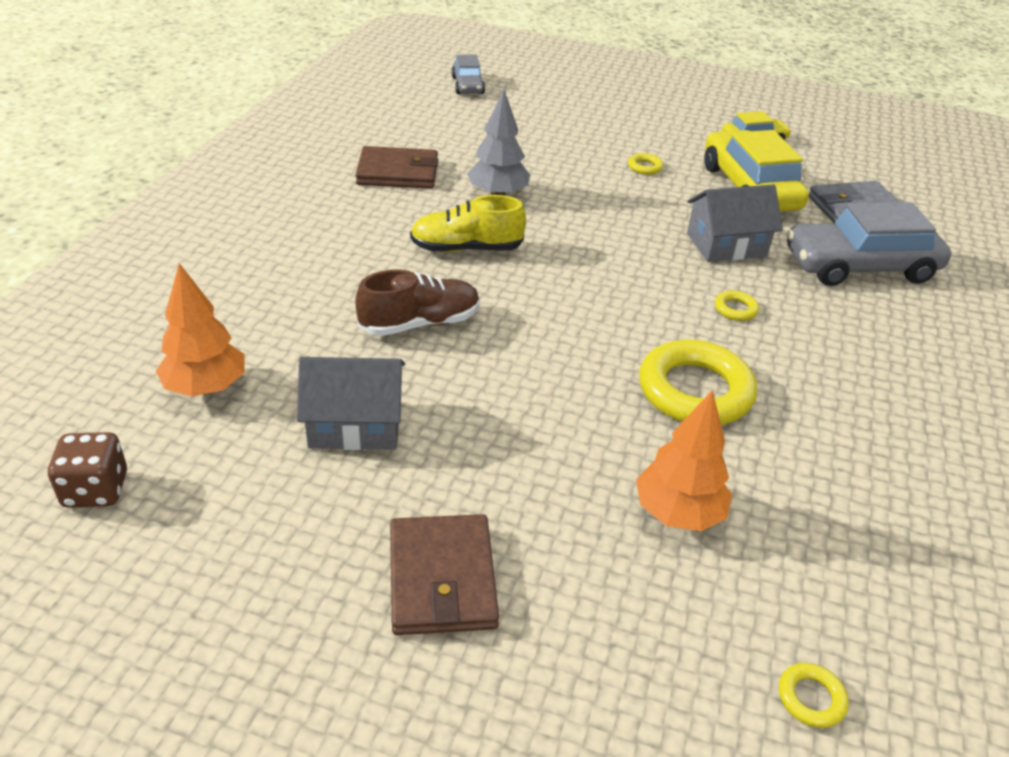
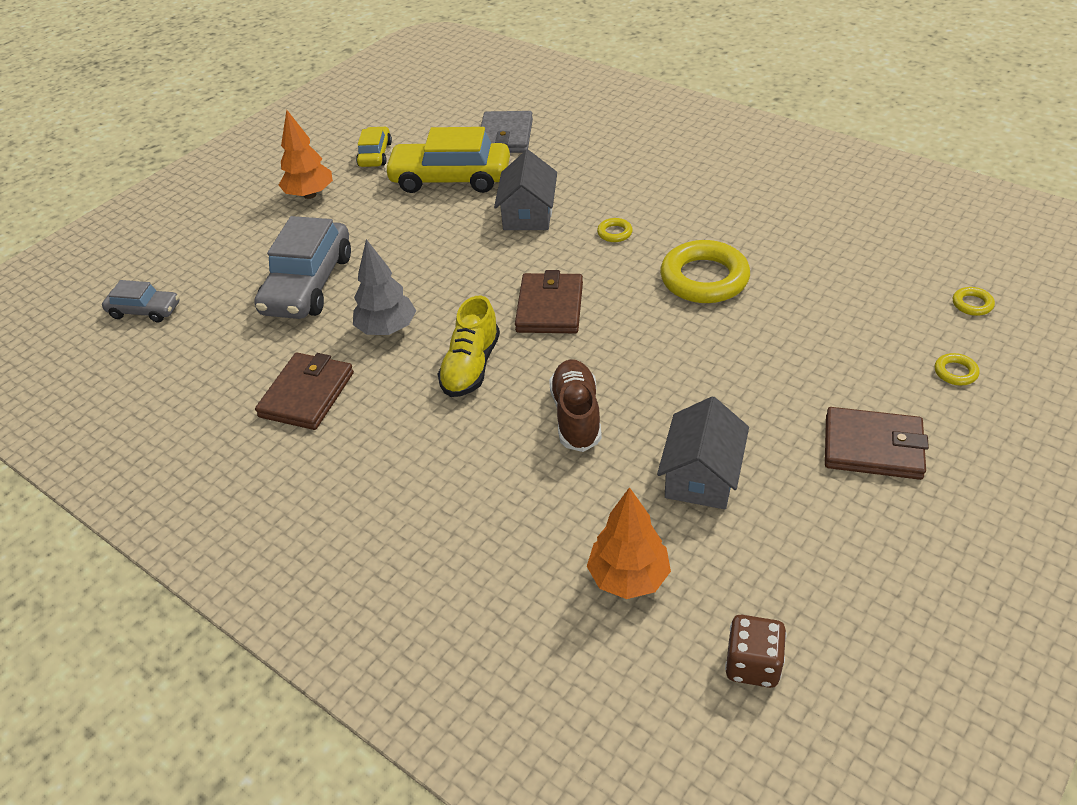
camera: 65 degrees left, 5 degrees up
(578, 282) = (549, 307): none -> brown wallet
(645, 167) = (386, 227): yellow ring -> yellow ring (955, 372)
(678, 513) = (825, 318): orange tree -> orange tree (310, 195)
(859, 266) = (582, 159): grey car -> grey car (308, 284)

